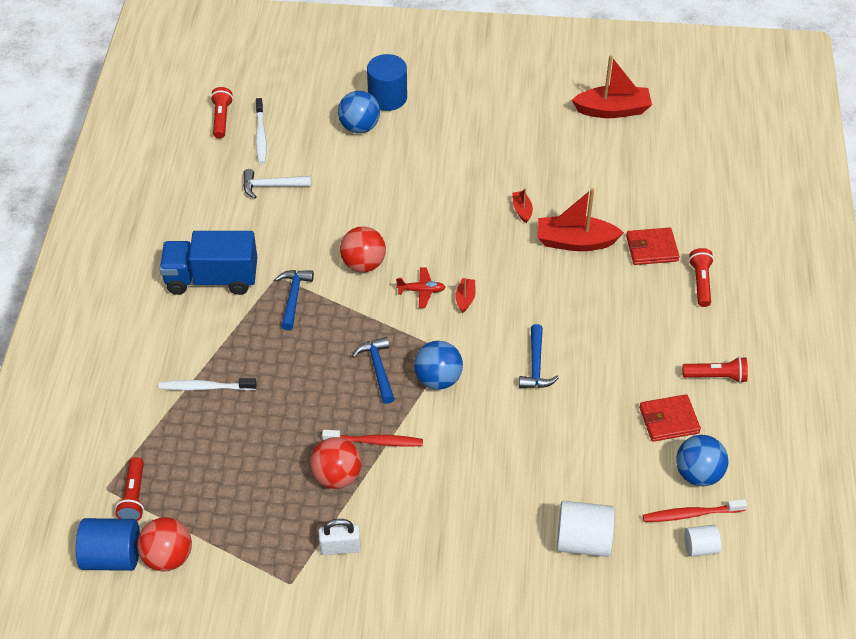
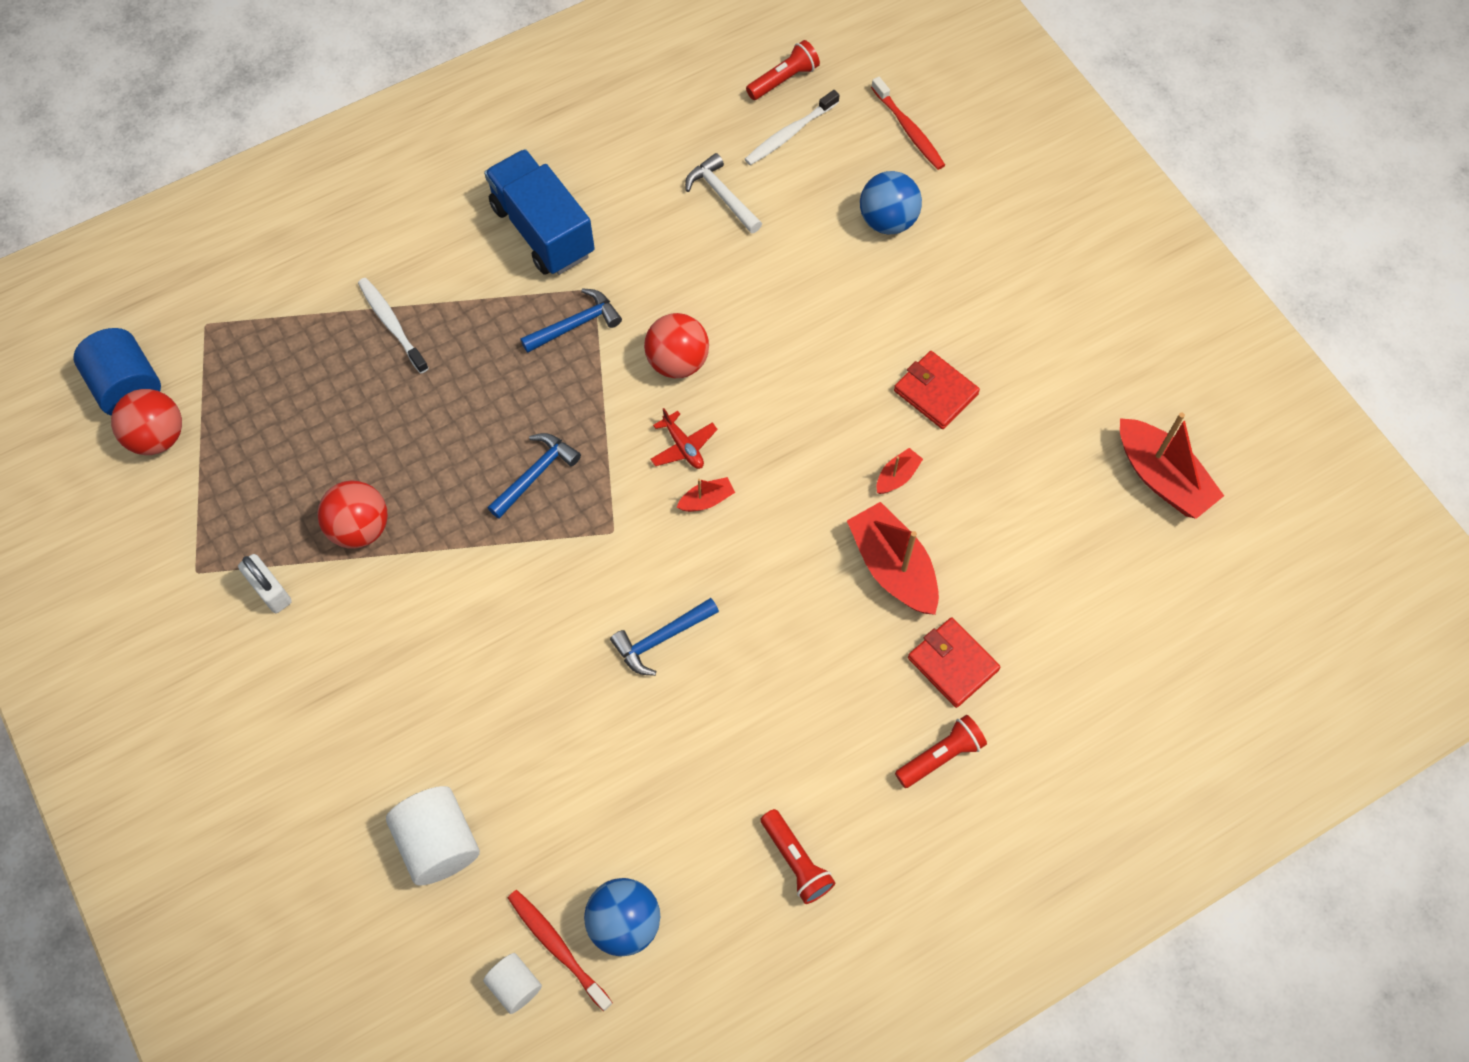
camera: 55 degrees right, 15 degrees up
(134, 496) = (211, 355): red flashlight -> none
(375, 442) = (432, 536): red toothbrush -> red toothbrush (908, 130)
(387, 97) = (961, 218): blue cylinder -> none
(438, 379) = (565, 545): blue ball -> none
(669, 420) = (684, 841): red wallet -> red wallet (935, 392)

